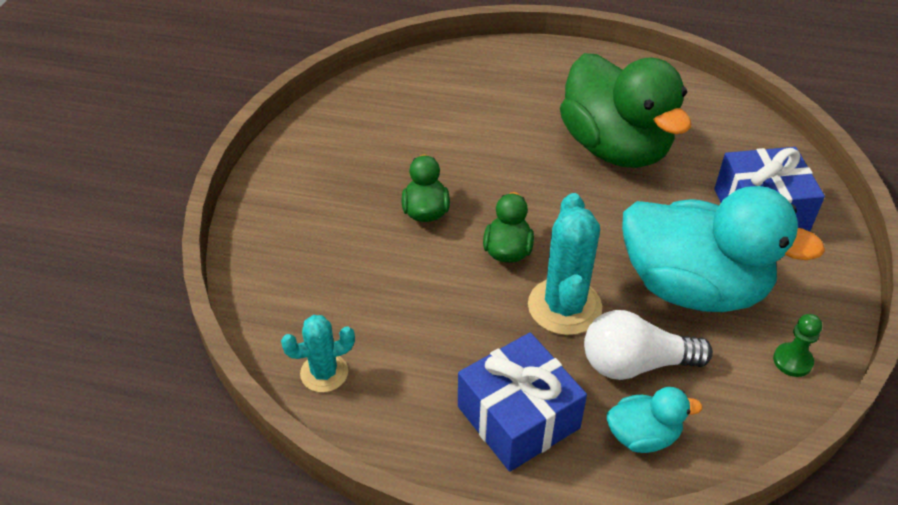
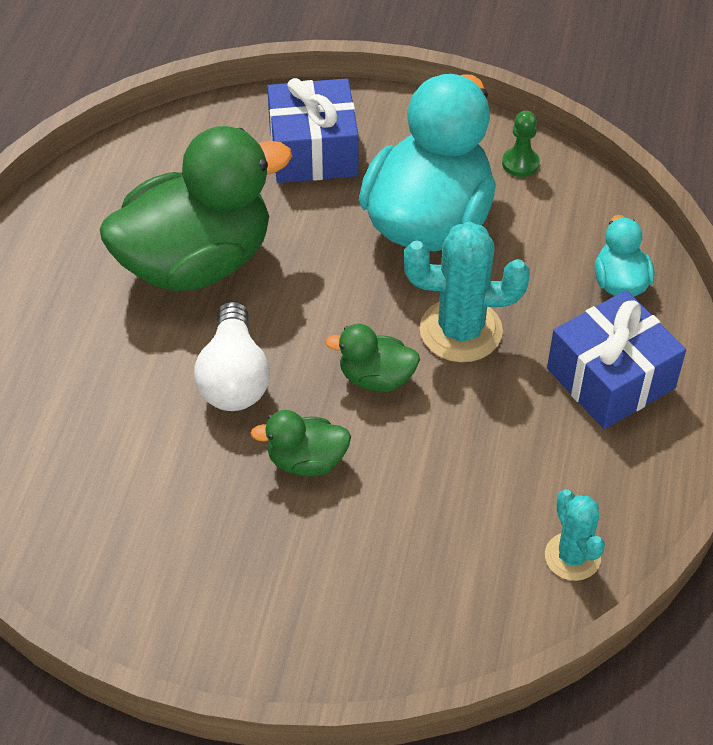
camera: 90 degrees left, 5 degrees up
(635, 364) = (534, 279): white light bulb -> white light bulb (234, 377)

